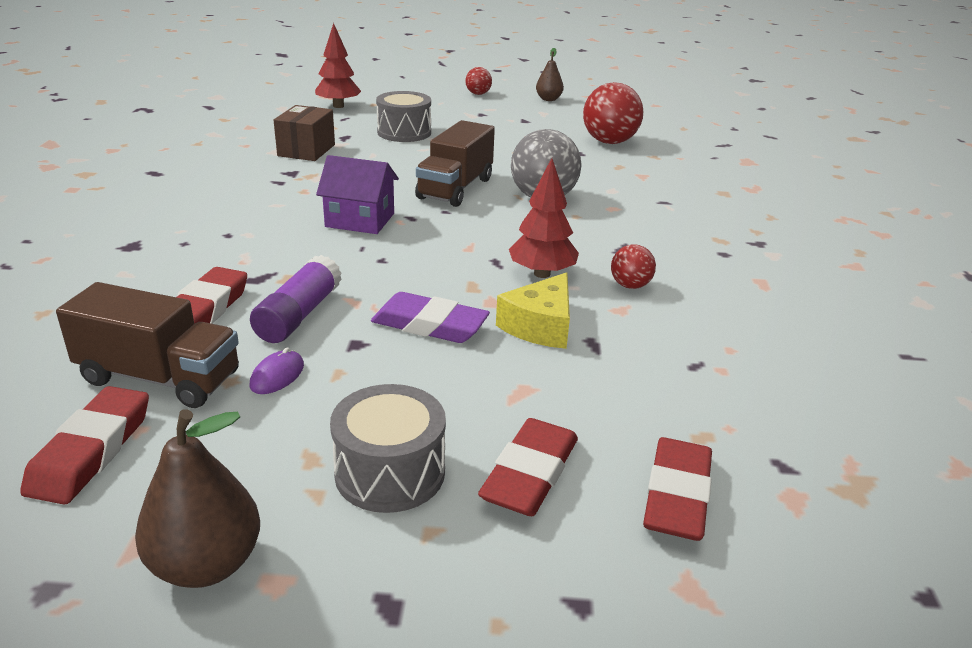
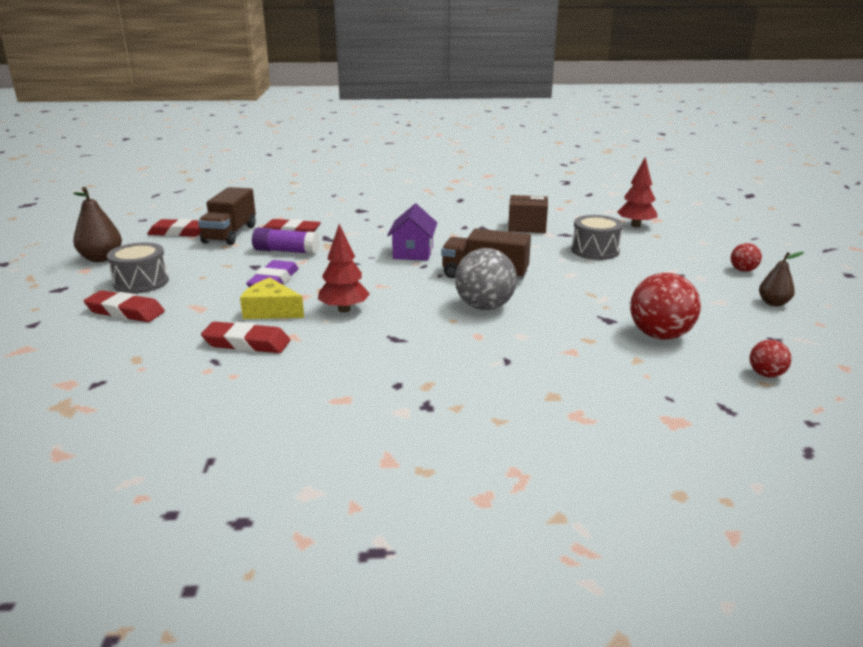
camera: 85 degrees right, 5 degrees down
(277, 375) = (227, 254): purple mouse -> none
(630, 285) = (329, 340): red ball -> red ball (766, 374)
(676, 495) = (89, 348): red eraser -> red eraser (247, 343)

